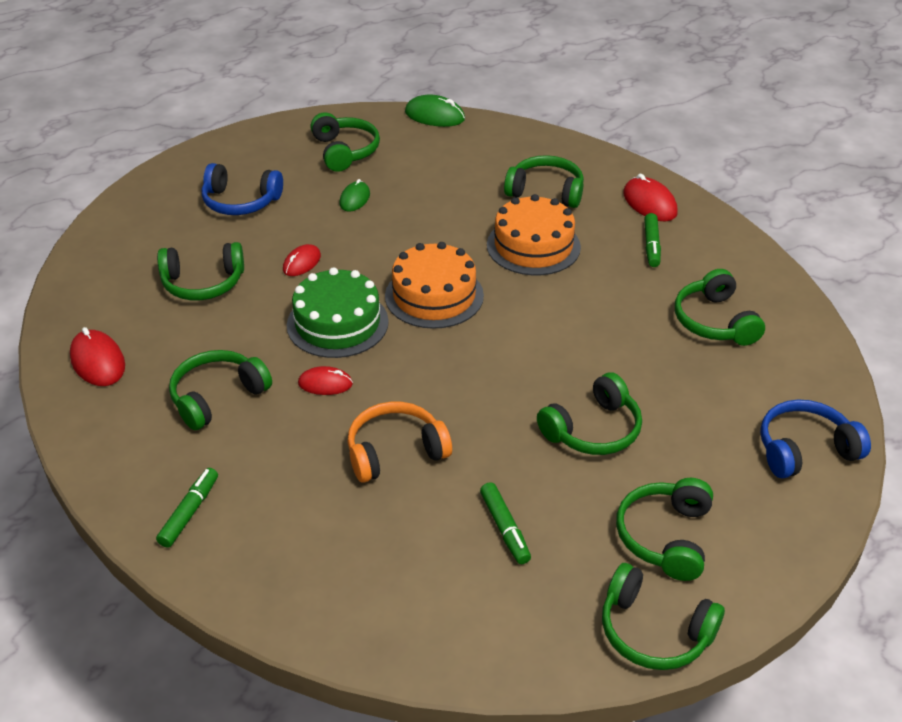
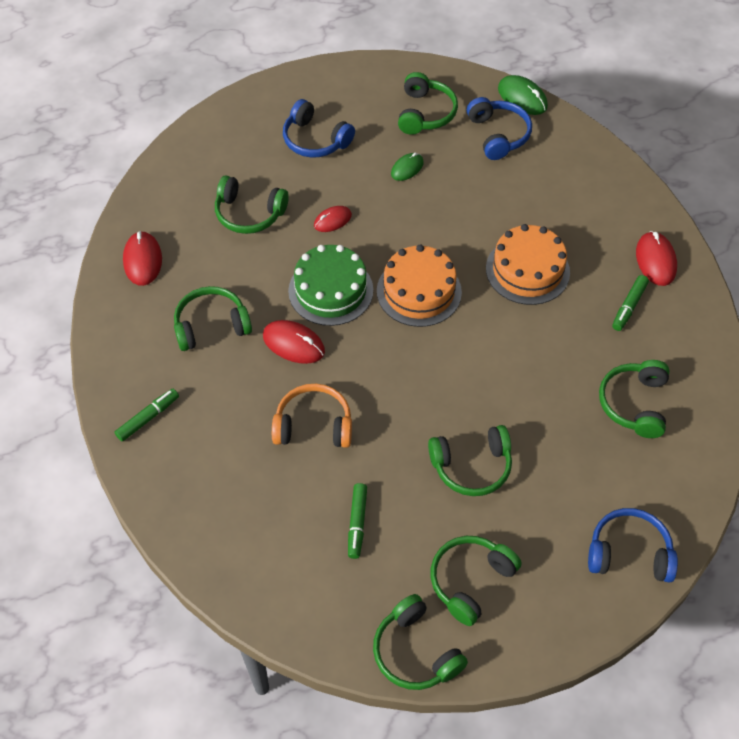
camera: 25 degrees right, 15 degrees up
(325, 384) = (293, 344): red mouse -> red mouse, size x1.52
(430, 149) = (498, 135): none -> blue headphones
(546, 191) = (571, 216): green headphones -> none

